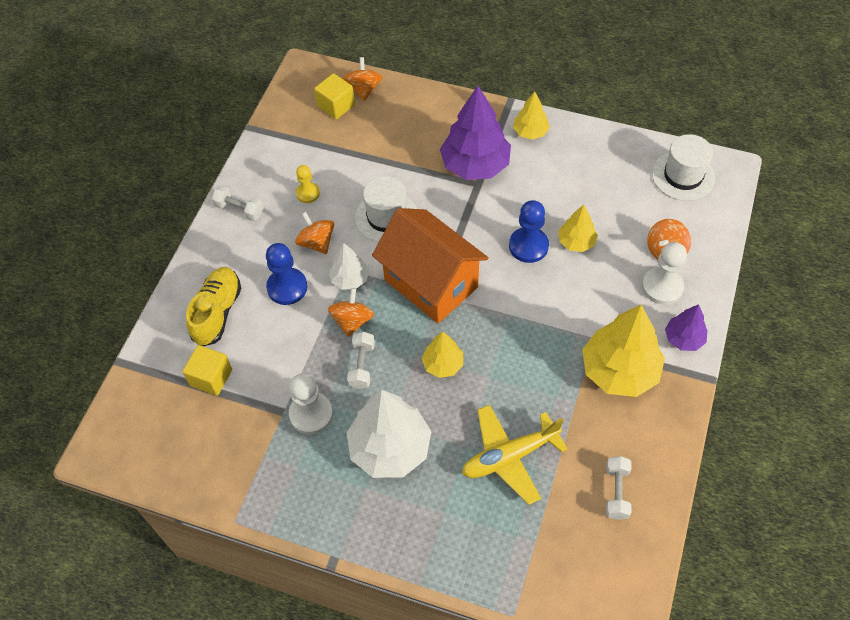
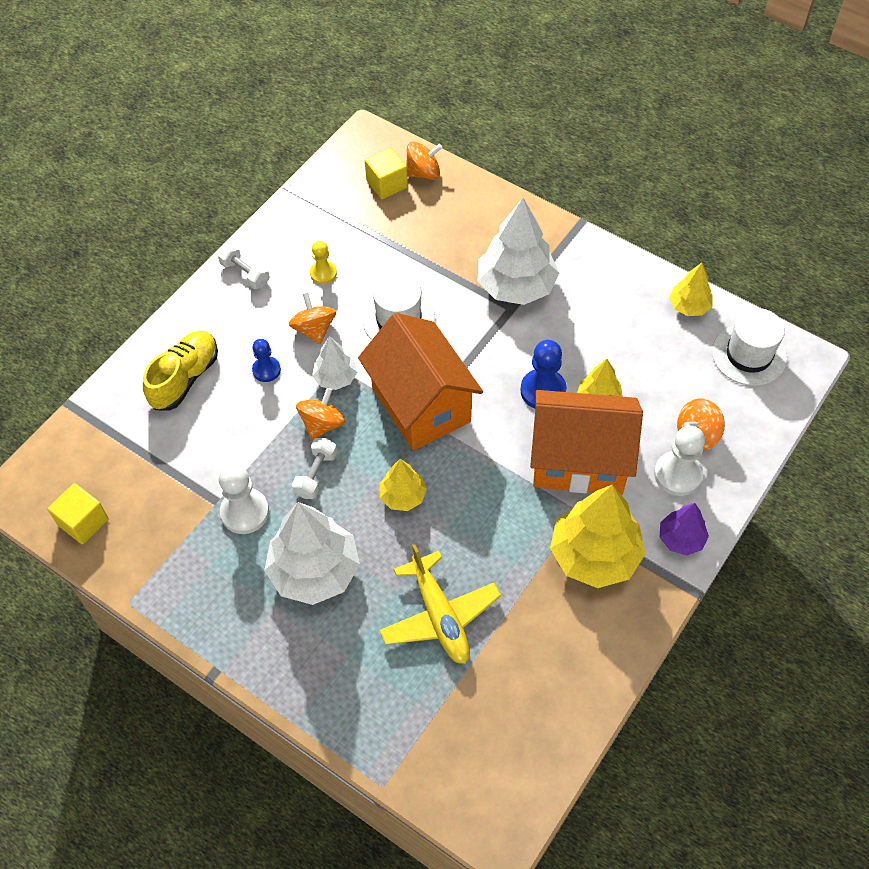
camera: 15 degrees right, 0 degrees up
(211, 377) = (155, 445): yellow cube -> yellow cube (83, 522)
(287, 287) = (266, 370): blue pawn -> blue pawn, size x0.63
(364, 89) = (423, 173): orange spinning top -> orange spinning top turned 60 degrees clockwise
(475, 165) = (516, 286): purple tree -> white tree
(510, 456) = (439, 615): yellow plane -> yellow plane turned 105 degrees counterclockwise
(530, 132) = (591, 263): yellow tree -> yellow tree (689, 306)
(579, 296) = (579, 461): none -> orange house
(616, 492) = (542, 687): white dumbbell -> none

